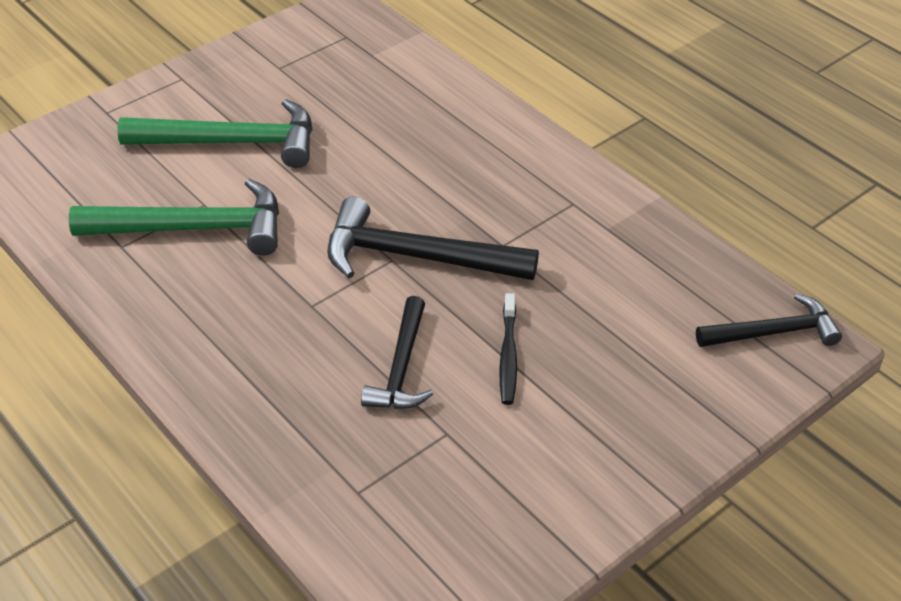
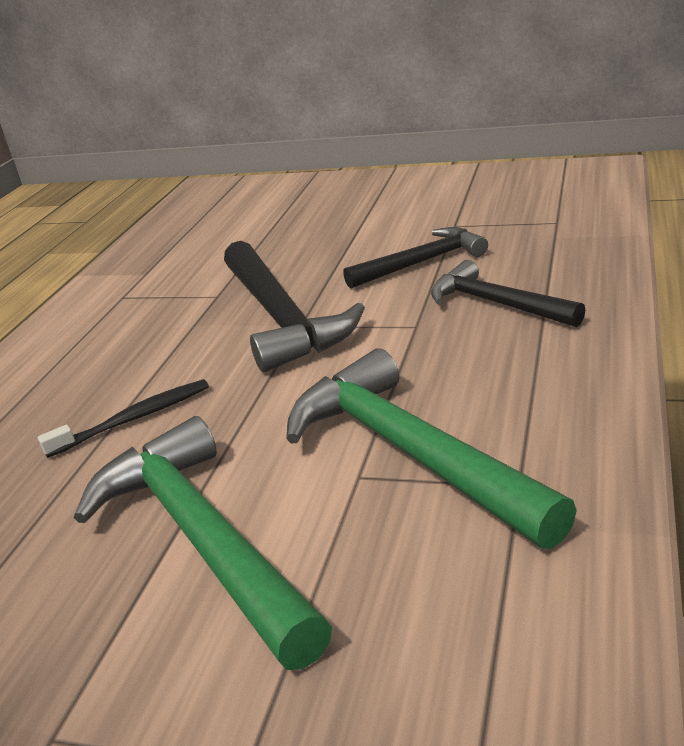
camera: 120 degrees left, 15 degrees down
(508, 356) = (347, 241): black toothbrush -> black toothbrush (134, 419)
(773, 332) = (207, 198): black hammer -> black hammer (497, 303)

